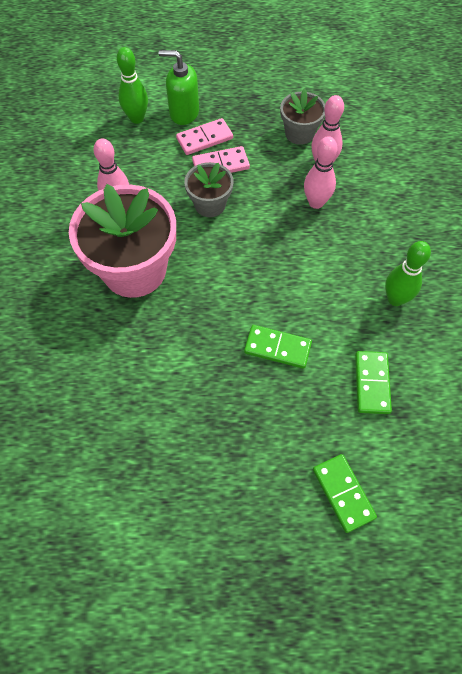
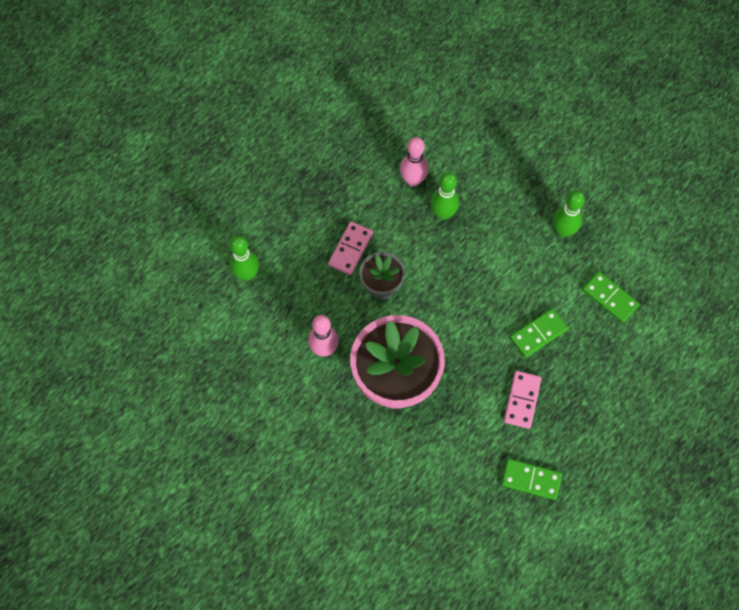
camera: 50 degrees left, 5 degrees up
(184, 113) = (273, 235): green soap dispenser -> none
(204, 138) = (314, 241): pink domino -> pink domino (522, 400)
(299, 133) = (370, 172): grey flower pot -> none
(316, 202) = (443, 213): pink bowling pin -> green bowling pin
(343, 493) = (666, 375): green domino -> green domino (531, 480)

